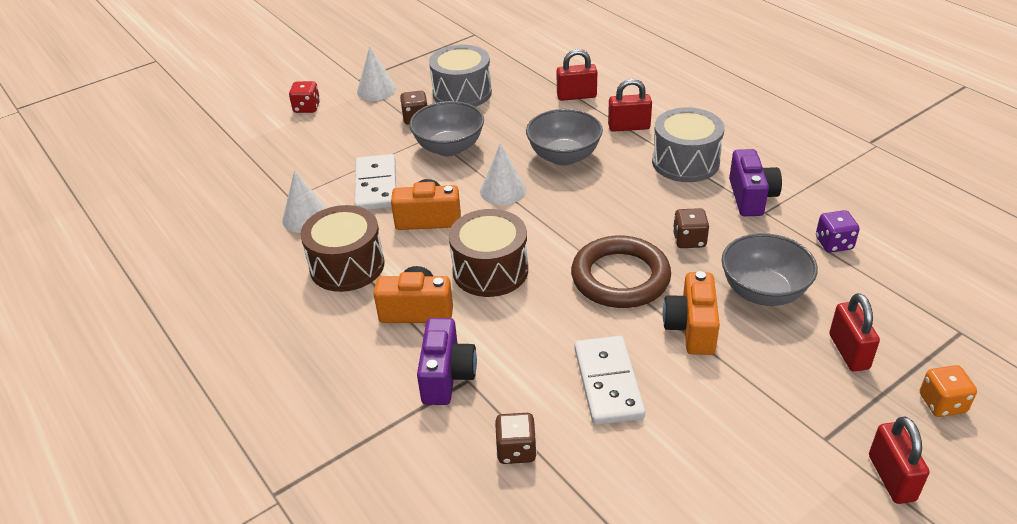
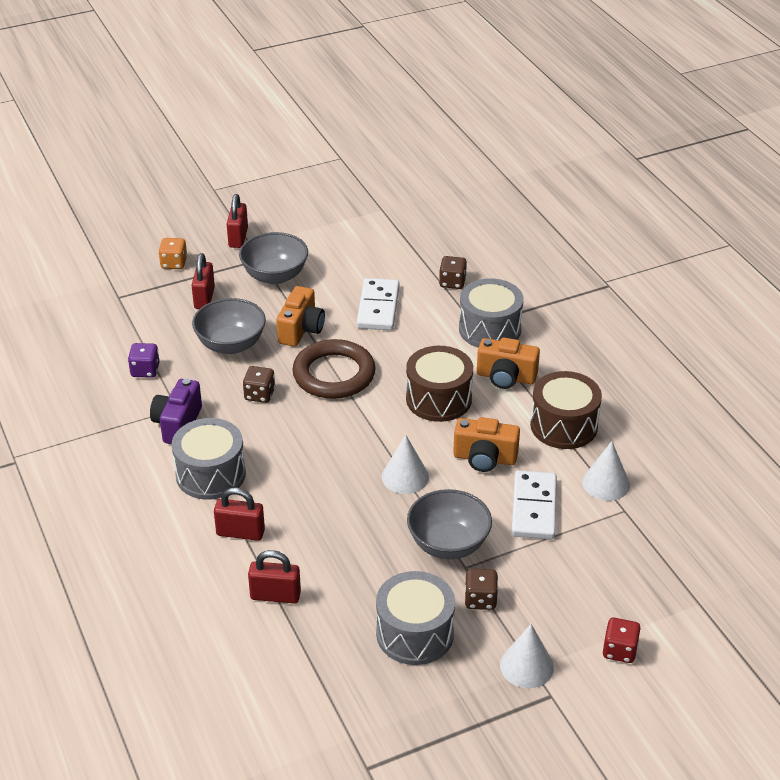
camera: 170 degrees left, 0 degrees up
(447, 376) = (489, 329): purple camera -> grey drum
(564, 156) = (328, 506): grey bowl -> grey bowl (275, 276)

